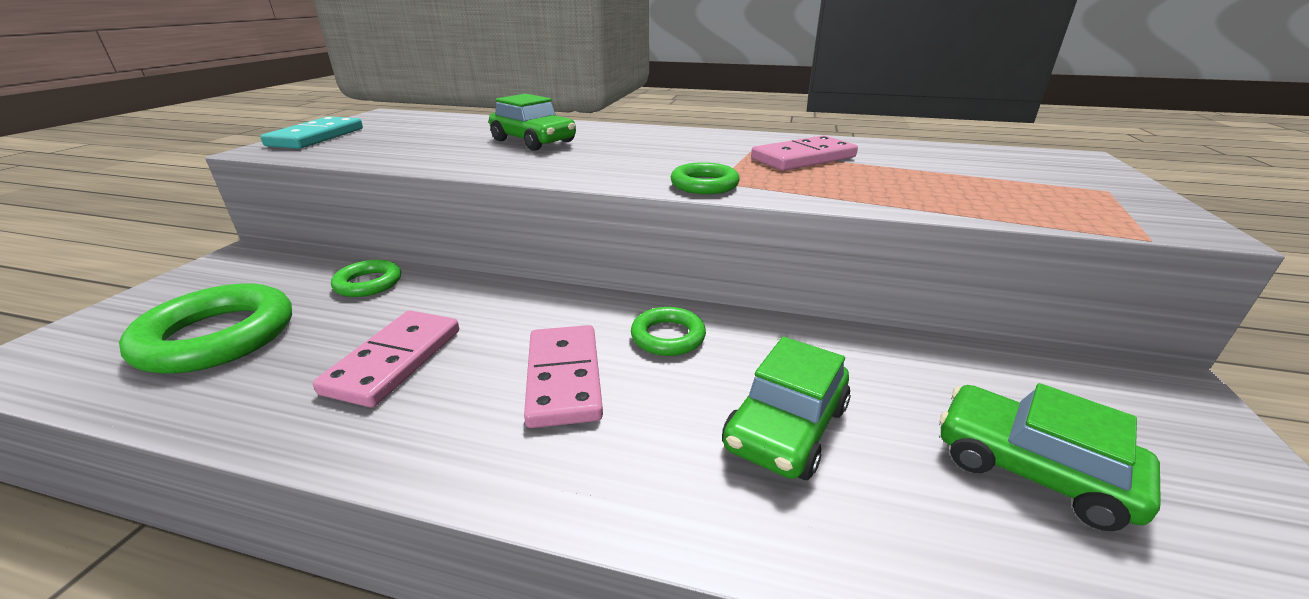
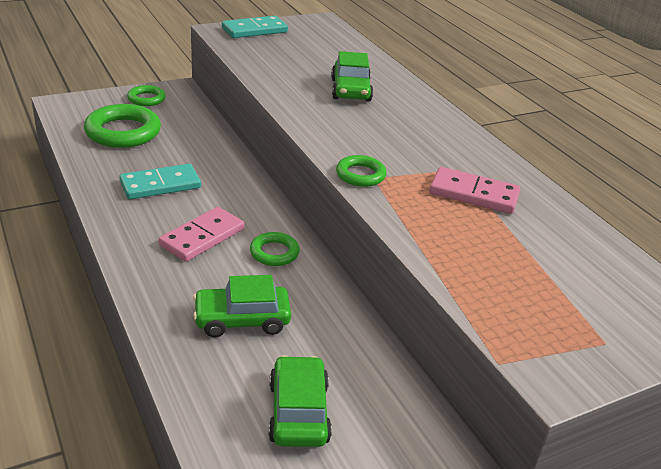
camera: 45 degrees right, 5 degrees up
(368, 283) = (204, 138): green ring -> green ring (146, 99)
(394, 360) = (160, 185): pink domino -> turquoise domino

